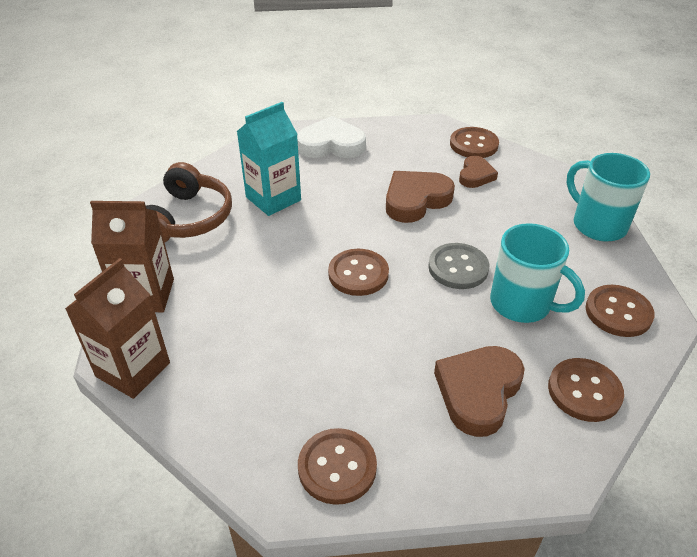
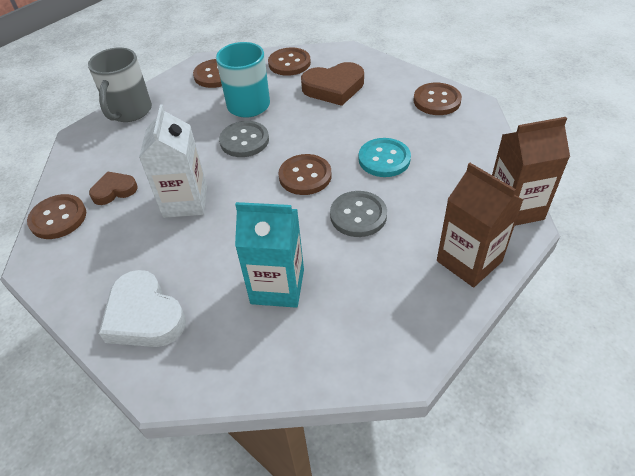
camera: 130 degrees left, 5 degrees up
(188, 219) = (372, 321): brown headphones -> none
(272, 272) = (358, 215): none -> grey button
(309, 337) = (384, 159): none -> turquoise button
(415, 200) = (185, 201): brown heart -> white carton
(597, 224) = (129, 111): turquoise mug -> grey mug

